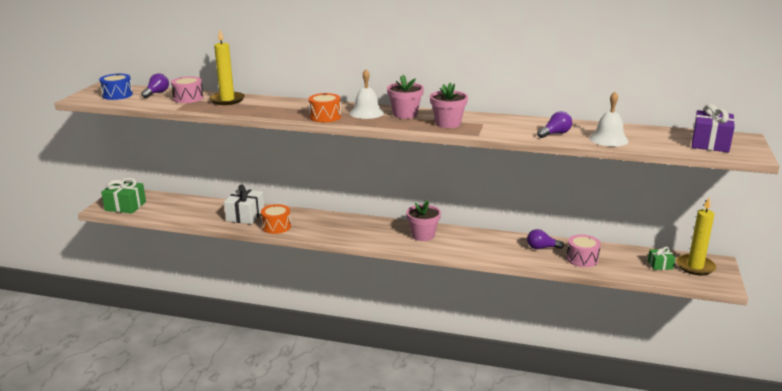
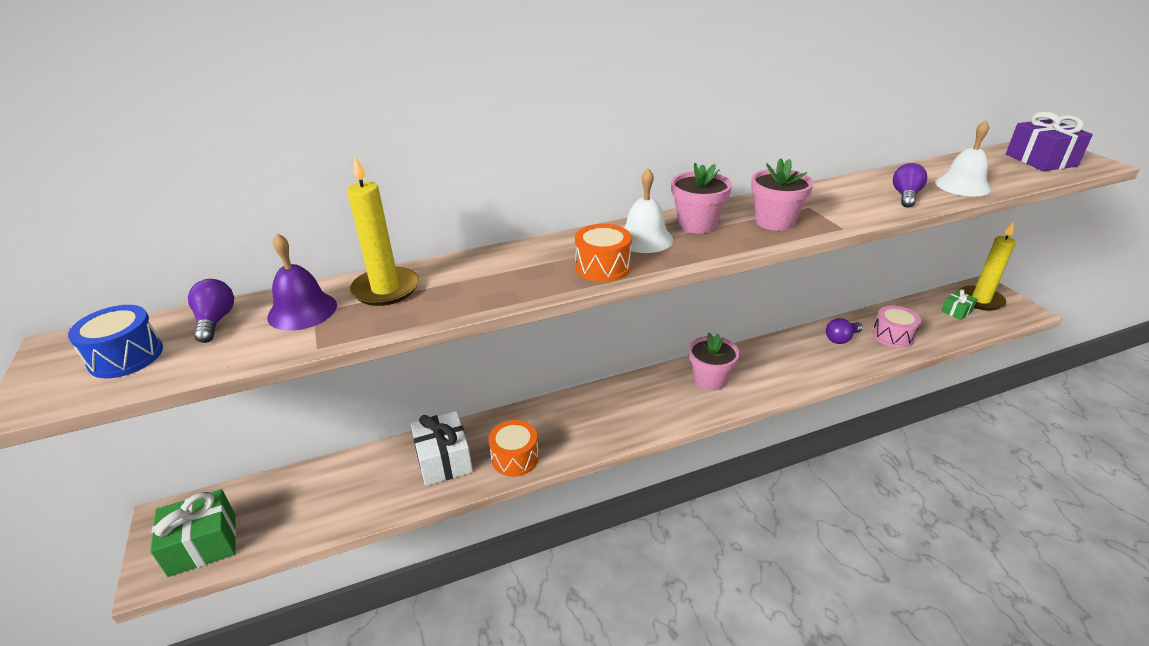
camera: 35 degrees left, 10 degrees up
(188, 98) = (302, 311): pink drum -> purple bell

